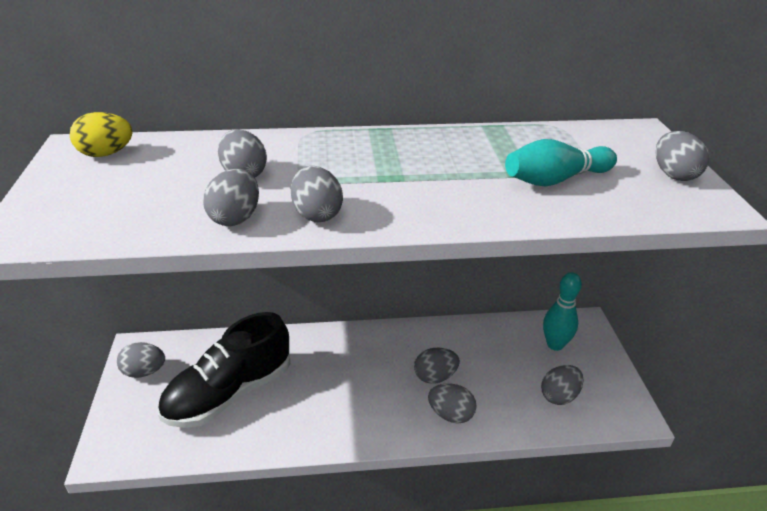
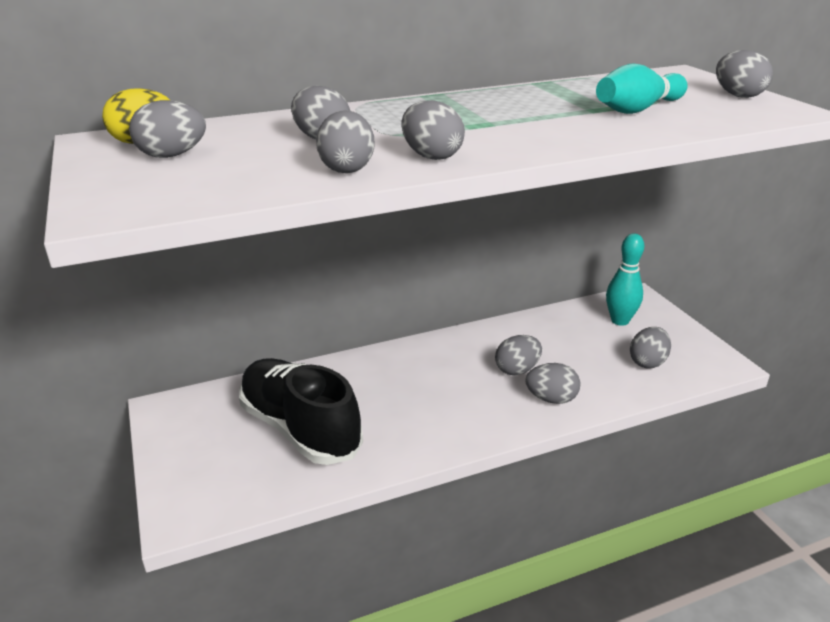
camera: 15 degrees left, 5 degrees down
(144, 372) = (185, 428): grey egg -> grey egg (172, 155)
(229, 393) = (300, 428): black shoe -> black shoe turned 105 degrees clockwise

